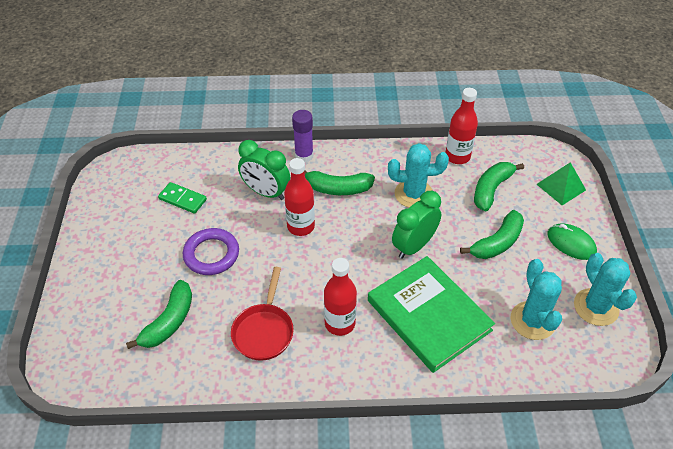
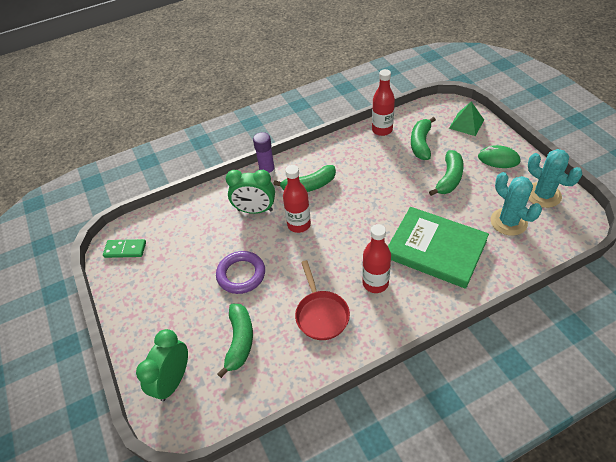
camera: 20 degrees left, 0 degrees up
(182, 199) = (190, 242): green domino -> green domino (125, 249)
(413, 194) = (368, 168): turquoise cactus -> none
(413, 246) = (392, 205): green clock -> green clock (173, 381)

